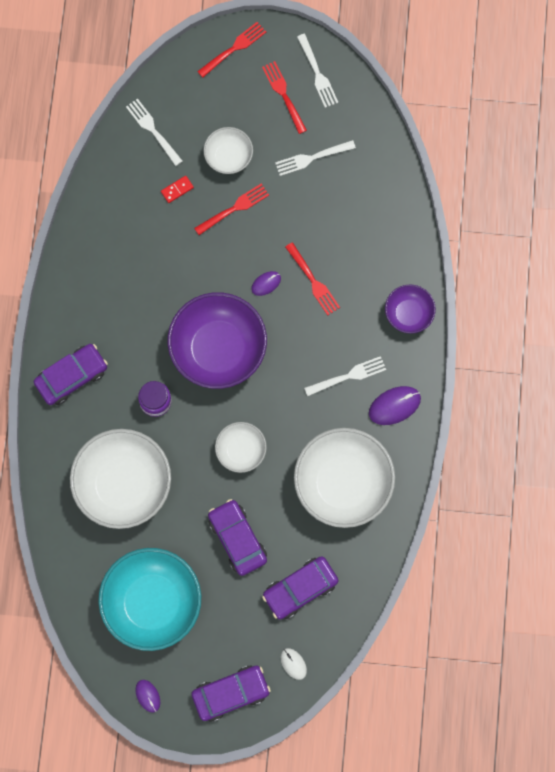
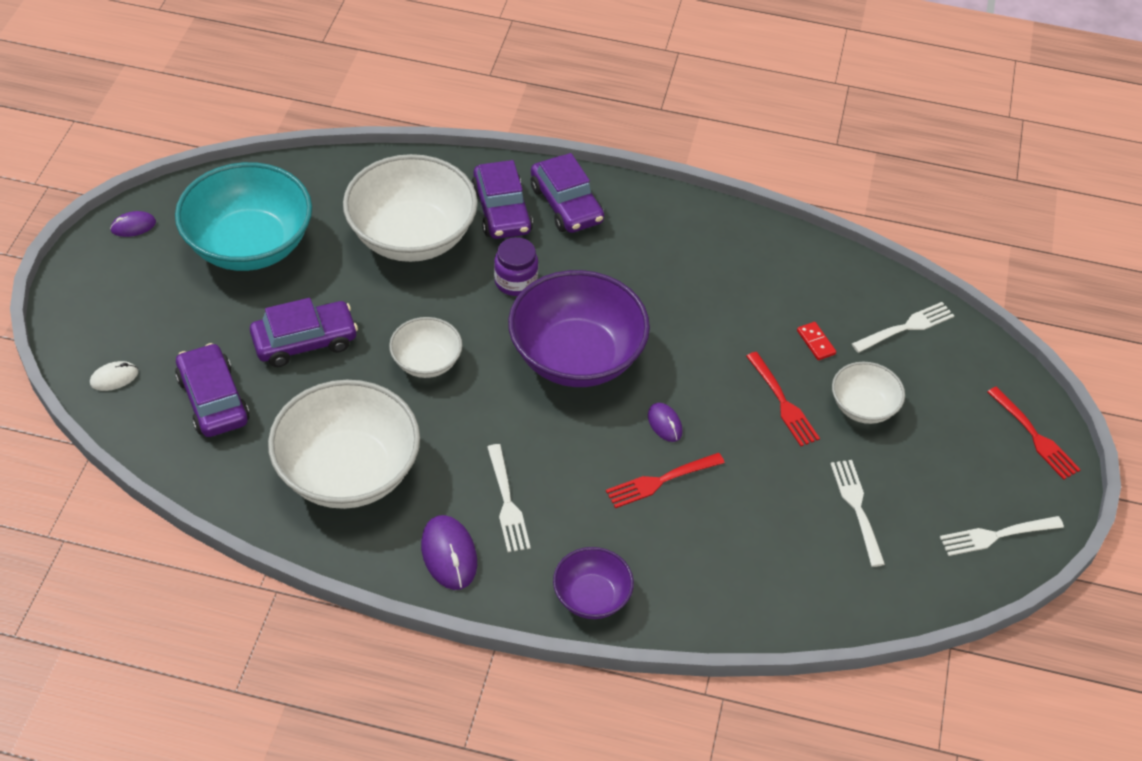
camera: 95 degrees right, 25 degrees down
(231, 693) = (102, 307): purple car -> purple car (501, 210)
(284, 95) = (960, 487): red fork -> none

